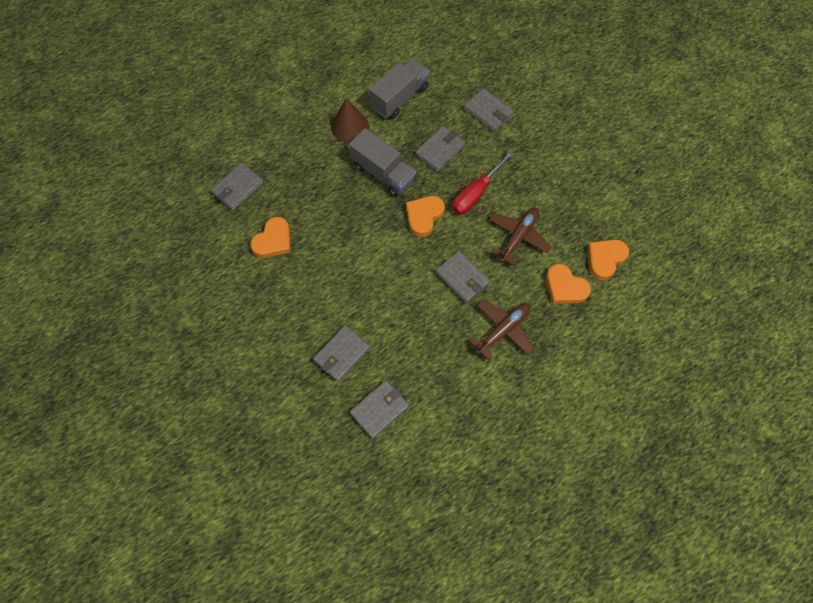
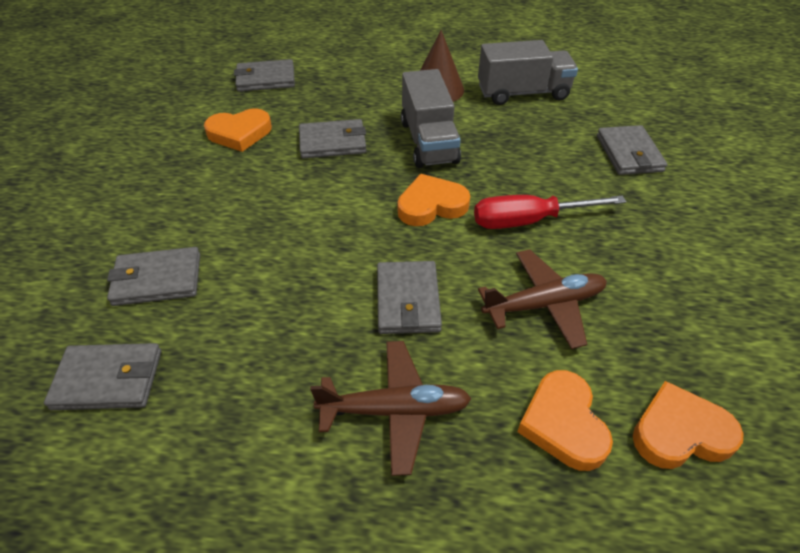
camera: 40 degrees right, 20 degrees down
(440, 150) = (524, 156): grey wallet -> grey wallet (332, 142)

